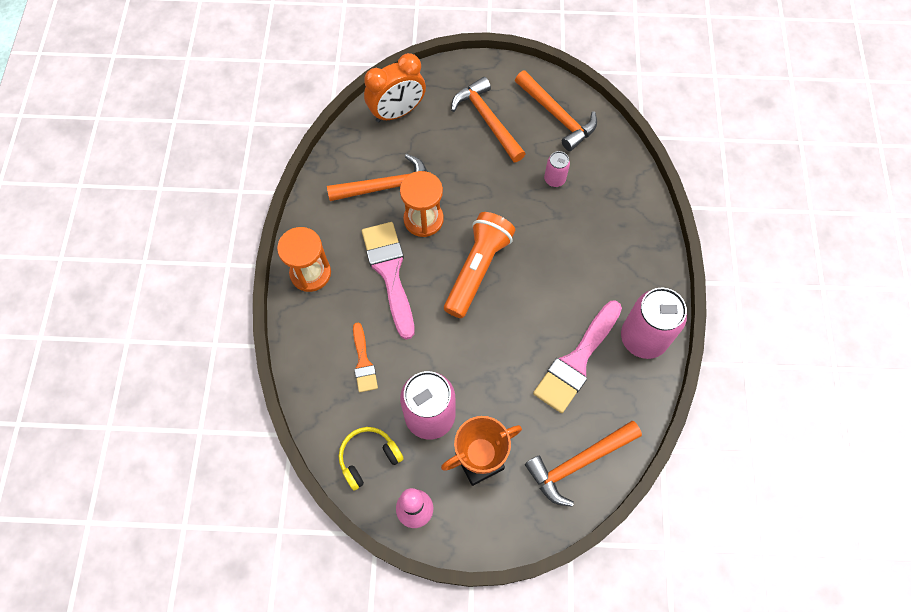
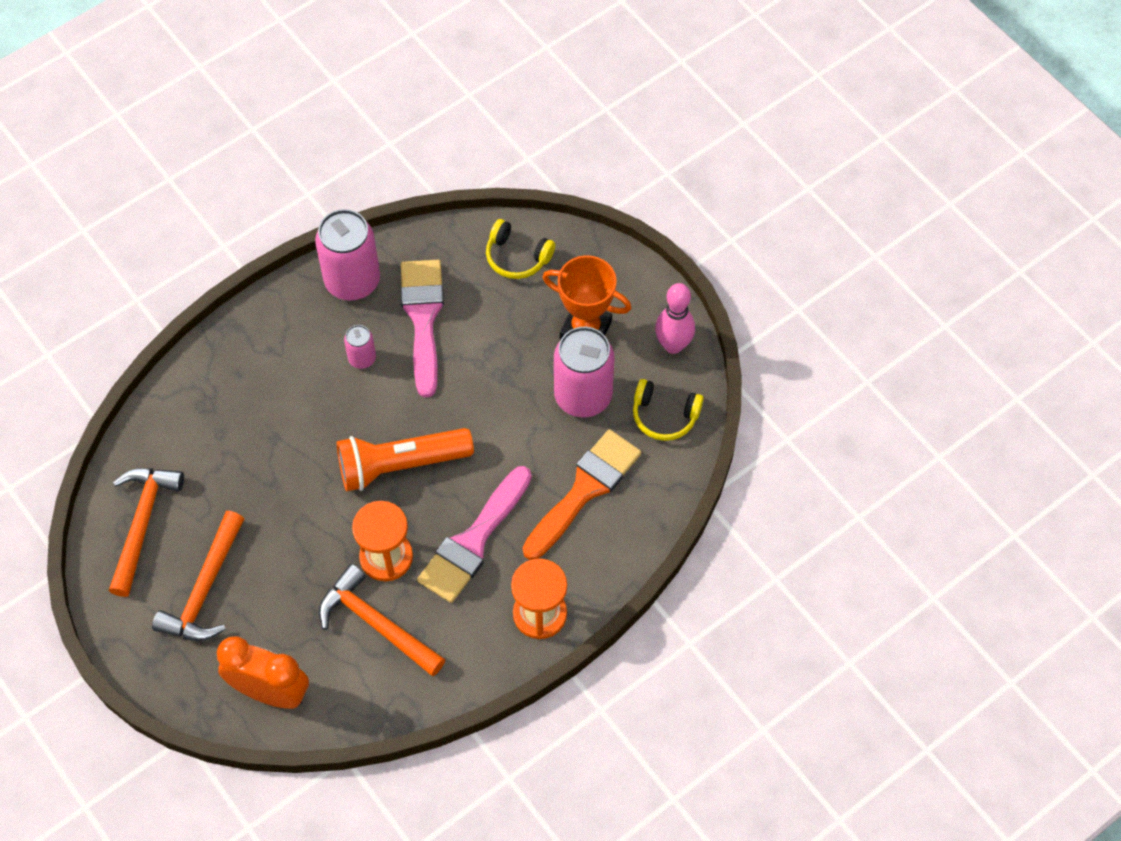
camera: 130 degrees left, 5 degrees down
(363, 362) = (584, 490): orange brush -> orange brush, size x1.81
(554, 179) = (232, 470): pink can -> pink can (362, 358)
(577, 361) = (423, 318): pink brush -> pink brush turned 90 degrees counterclockwise
(579, 462) = (517, 257): orange hammer -> yellow headphones

